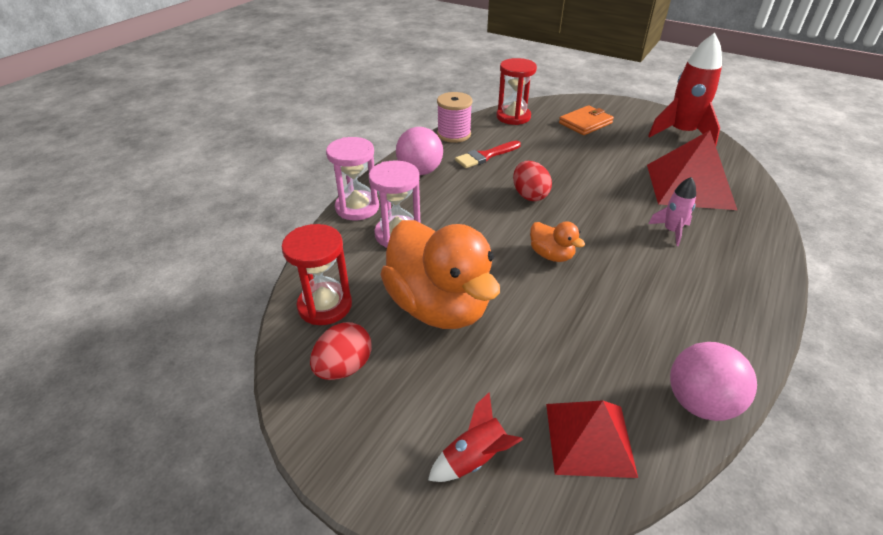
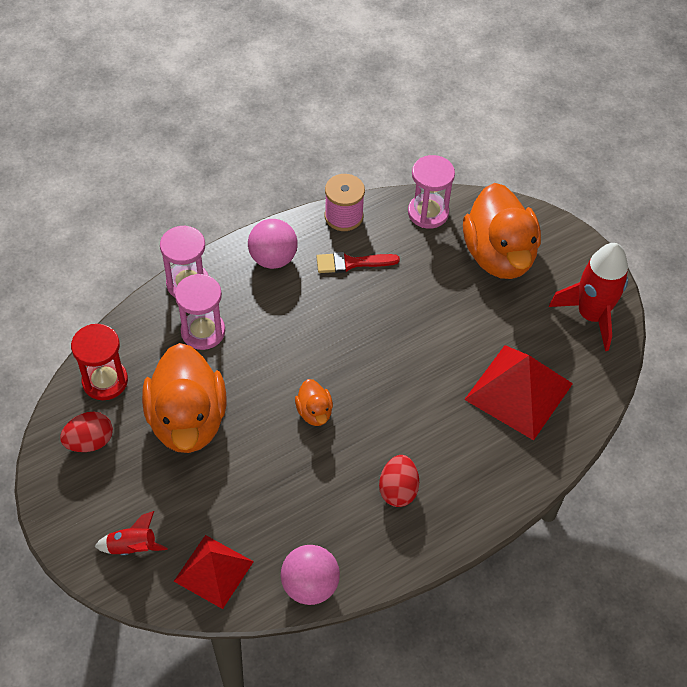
camera: 25 degrees right, 15 degrees up
(513, 117) = (428, 213): red hourglass -> pink hourglass
(529, 195) = (352, 335): red egg -> red egg (398, 490)
(585, 123) = (499, 255): orange wallet -> orange duck
(671, 231) = (444, 435): pink rocket -> none

